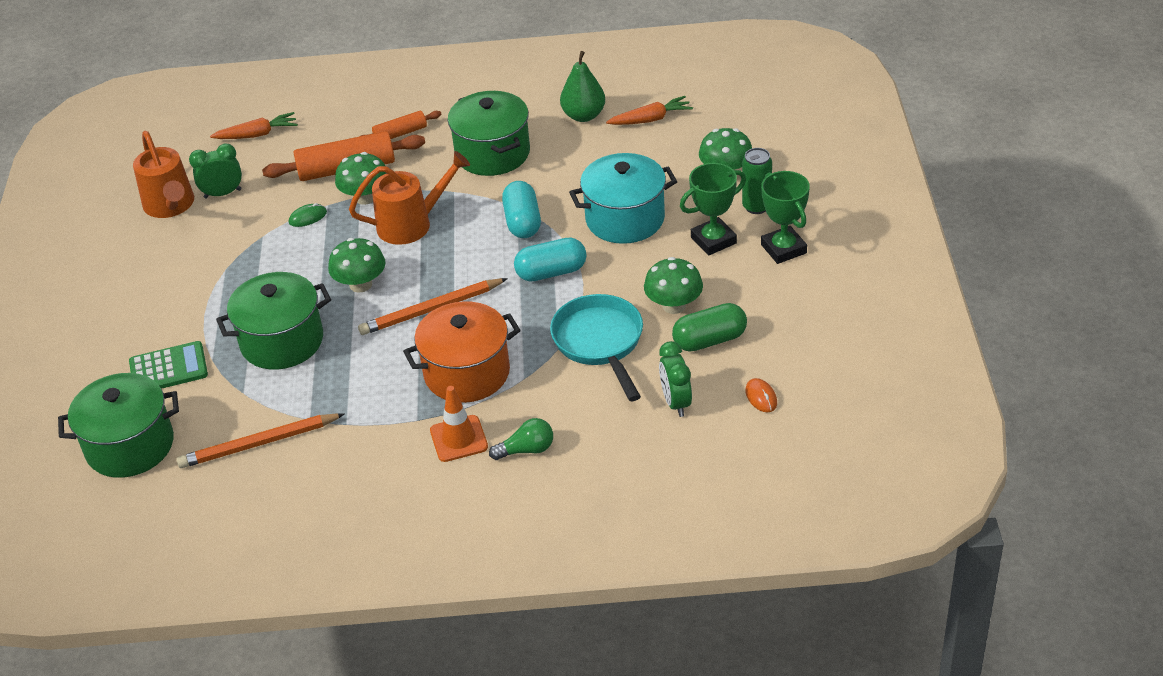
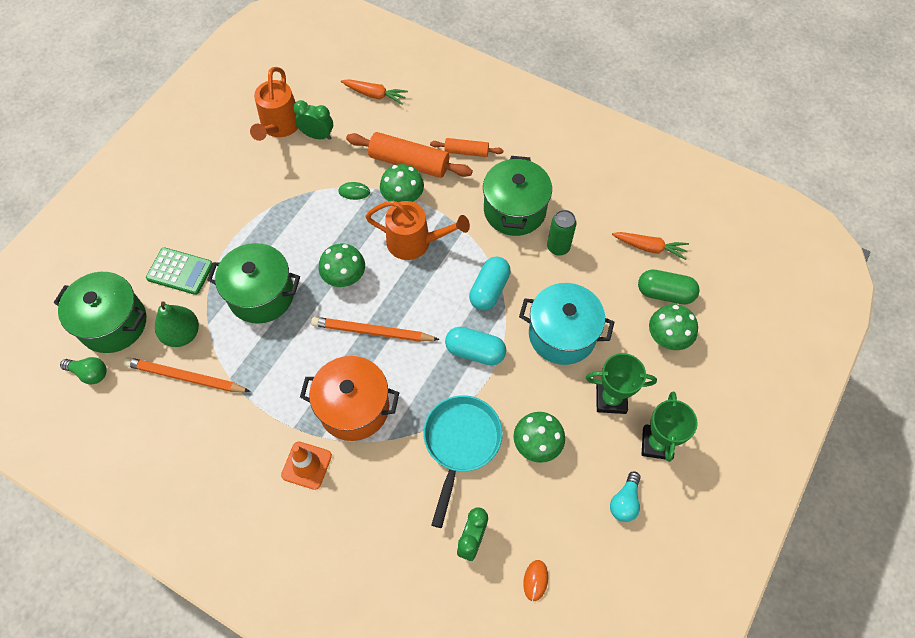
camera: 30 degrees right, 20 degrees up
(526, 450) = (342, 509): green light bulb -> green light bulb (89, 373)
(583, 115) = (603, 213): green pear -> green pear (182, 334)
(709, 340) = (538, 497): green capsule -> green capsule (665, 293)
(756, 206) = (667, 387): green can -> green can (558, 247)
(791, 302) = (624, 502): none -> turquoise light bulb

